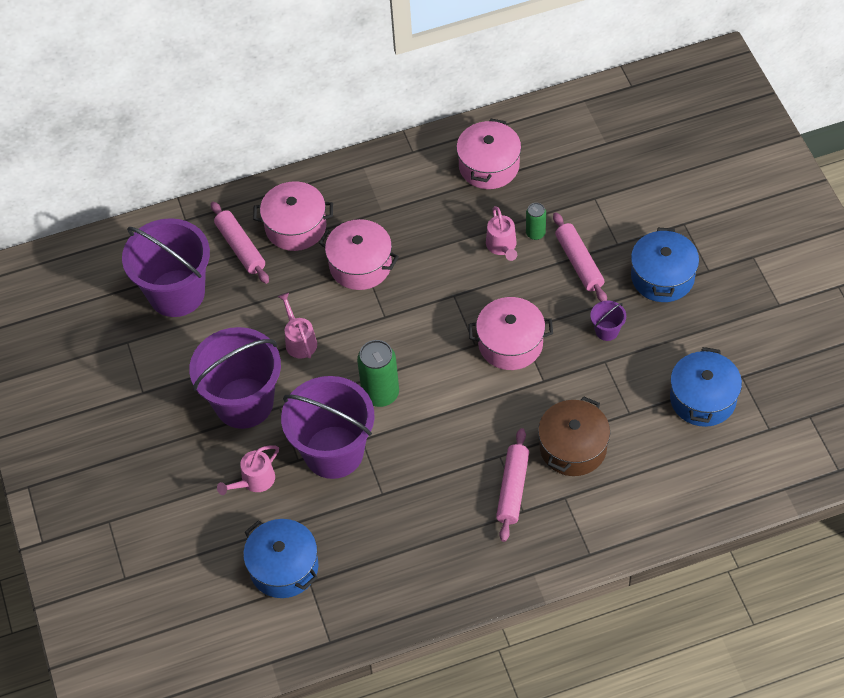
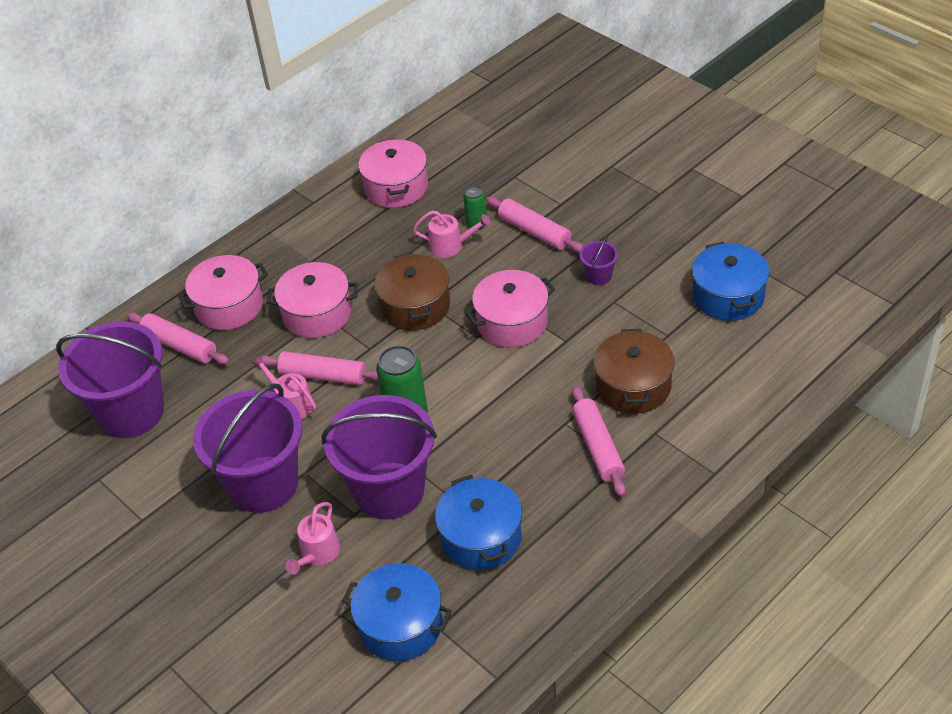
camera: 25 degrees left, 10 degrees down
(336, 326) = (323, 376): none -> pink rolling pin
(441, 293) = (415, 306): none -> brown pot
(502, 246) = (451, 246): pink watering can -> pink watering can turned 45 degrees counterclockwise
(662, 277) = (621, 214): blue pot -> blue pot (481, 537)

